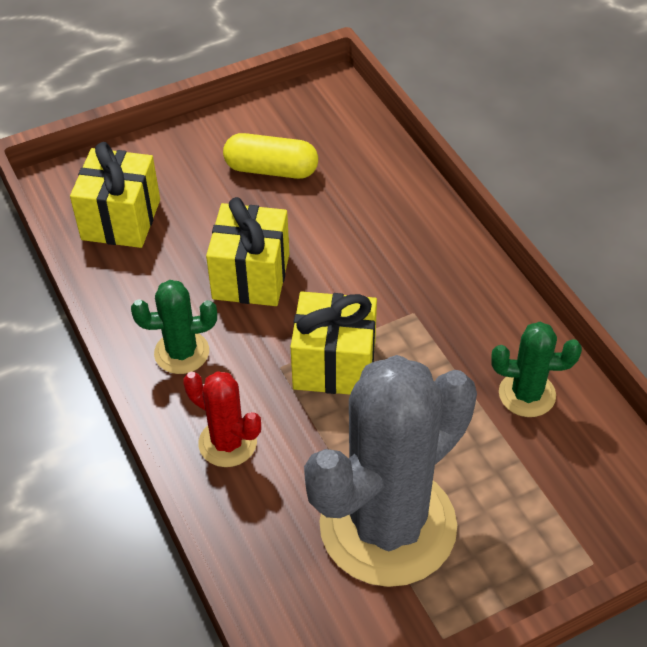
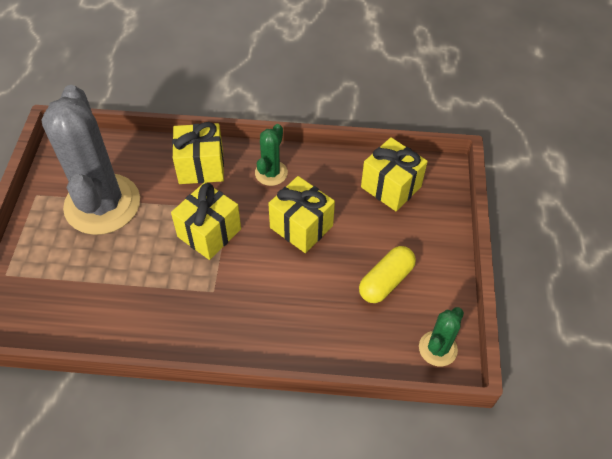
camera: 120 degrees right, 5 degrees up
(227, 443) = (201, 167): red cactus -> yellow gift
(527, 394) = (113, 311): green cactus -> green cactus (437, 348)

